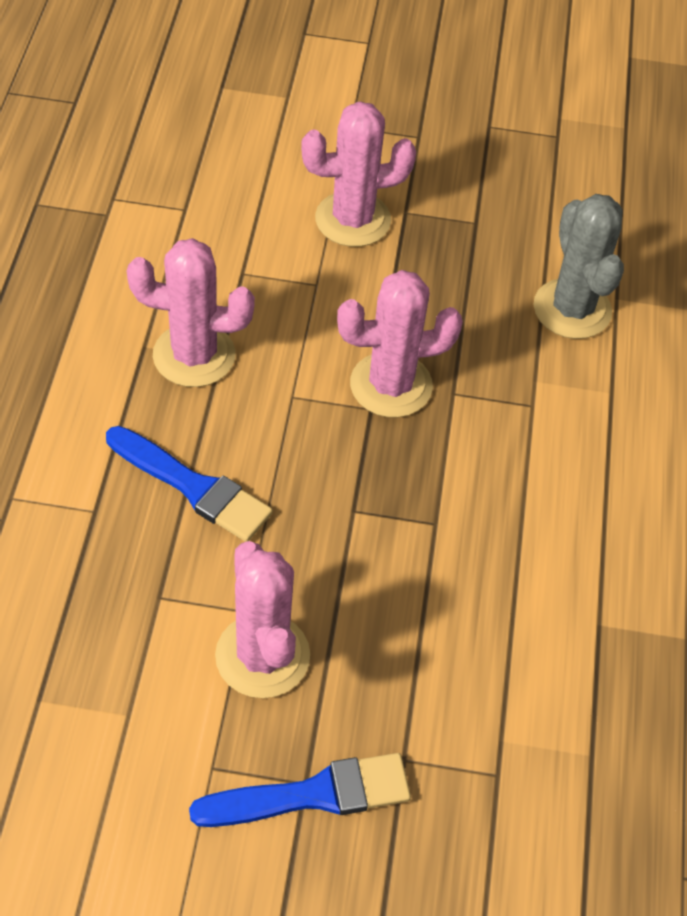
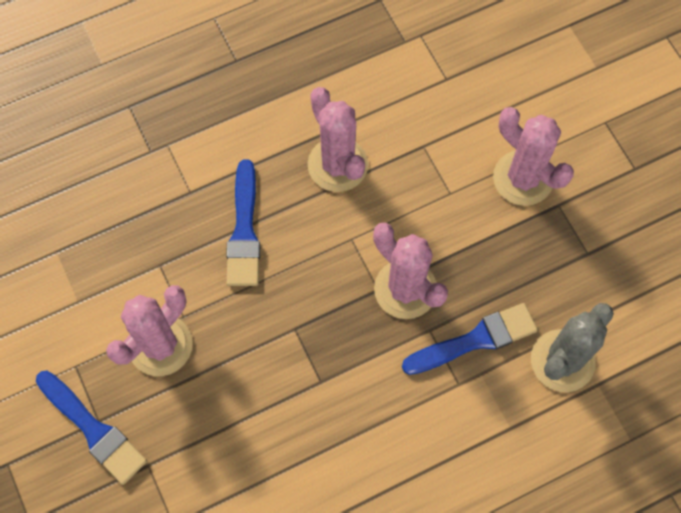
camera: 60 degrees right, 15 degrees up
(495, 362) = (475, 340): none -> blue brush

